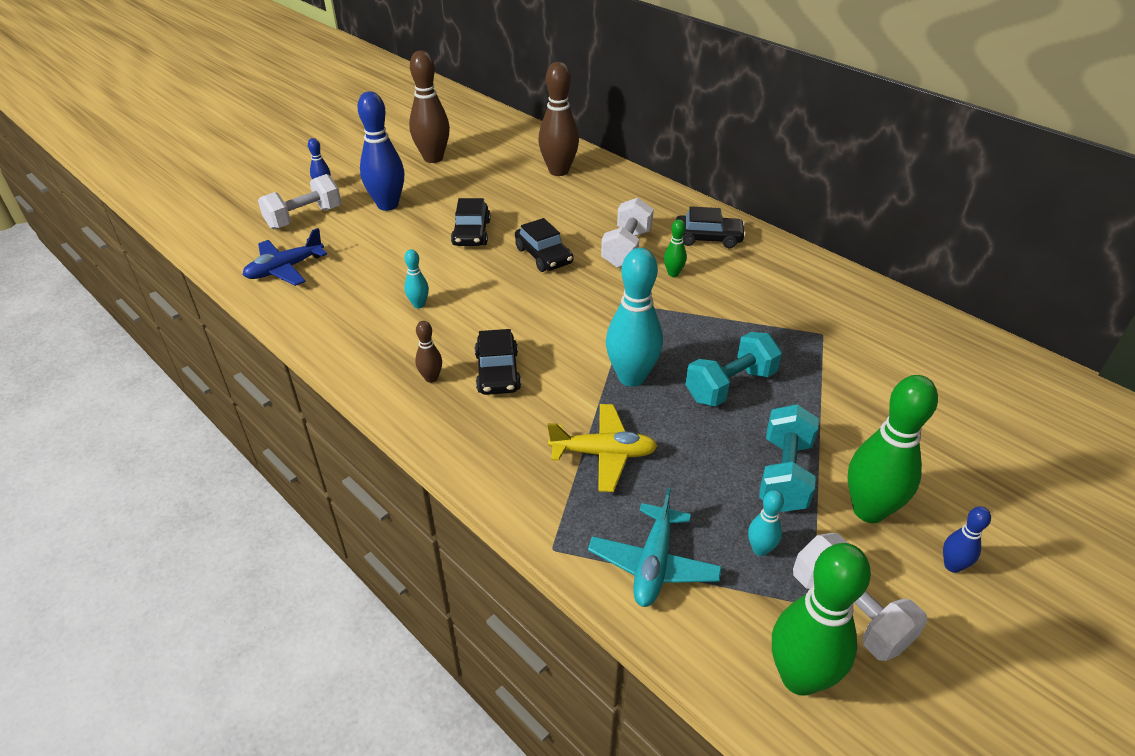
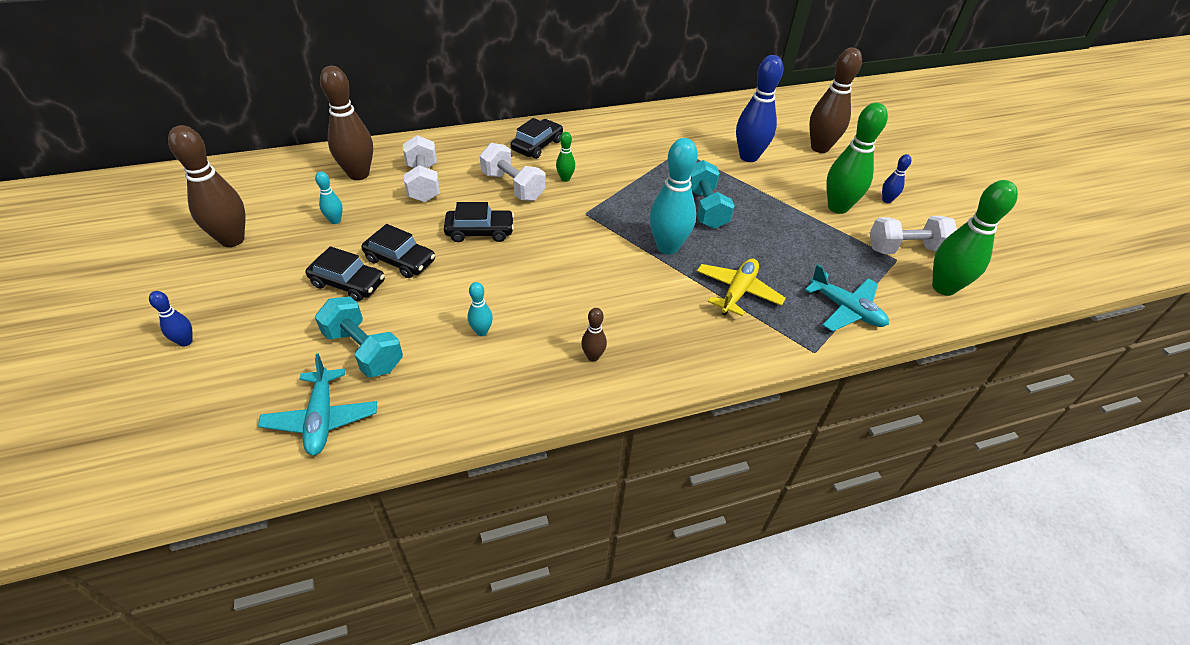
camera: 65 degrees left, 5 degrees up
(285, 269) = (322, 418): blue plane -> turquoise plane
(304, 218) = (231, 375): white dumbbell -> white dumbbell (423, 183)
(387, 205) = (284, 300): blue bowling pin -> blue bowling pin (748, 157)
(498, 372) = (613, 313): black car -> black car (348, 283)
(760, 549) = (850, 260): turquoise bowling pin -> turquoise bowling pin (335, 220)
(784, 474) = (795, 224): turquoise dumbbell -> turquoise dumbbell (363, 350)
(997, 459) = (820, 148): none -> brown bowling pin

